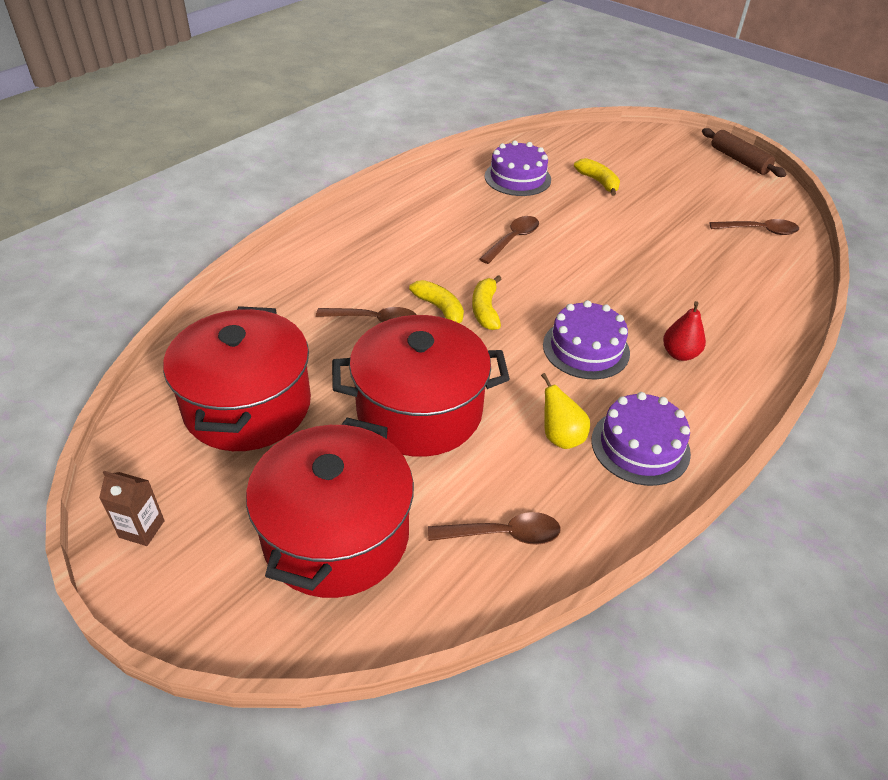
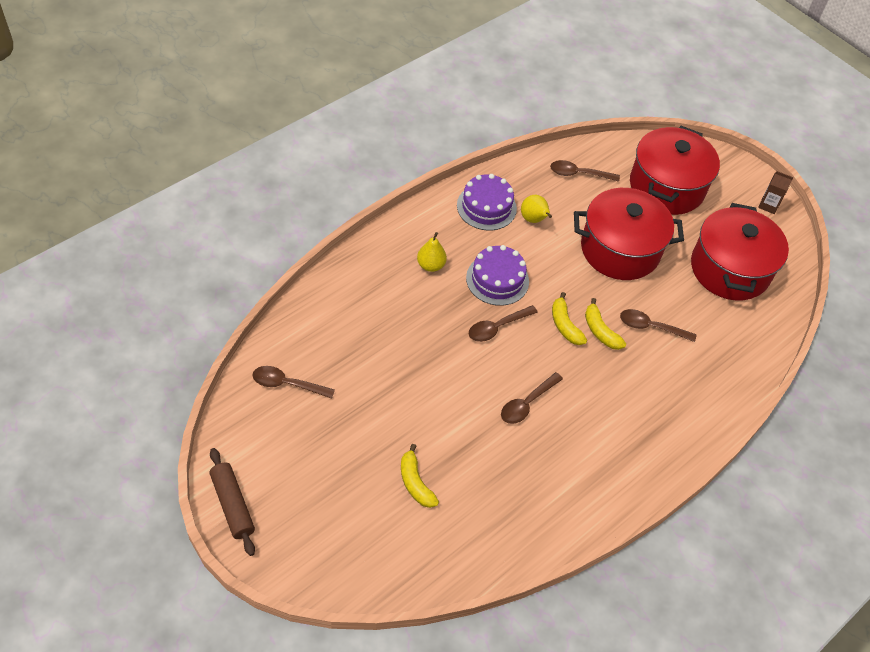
camera: 175 degrees left, 10 degrees up
(485, 310) = (565, 325): yellow banana -> yellow banana turned 150 degrees clockwise
(517, 178) = (502, 502): purple cake -> none
(567, 299) = (497, 327): none -> brown spoon
(679, 354) = (431, 265): red pear -> yellow pear

